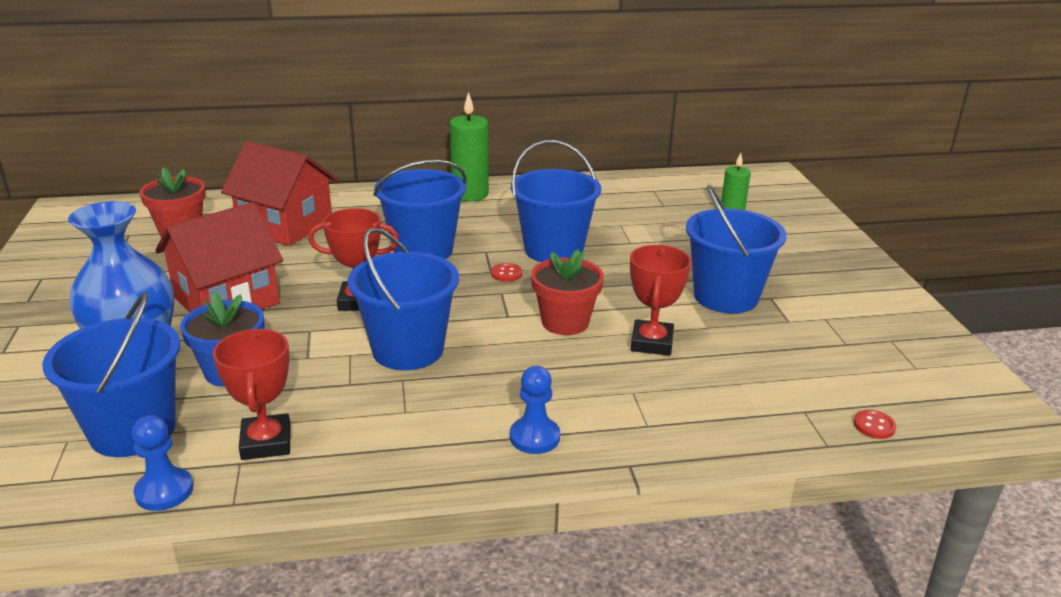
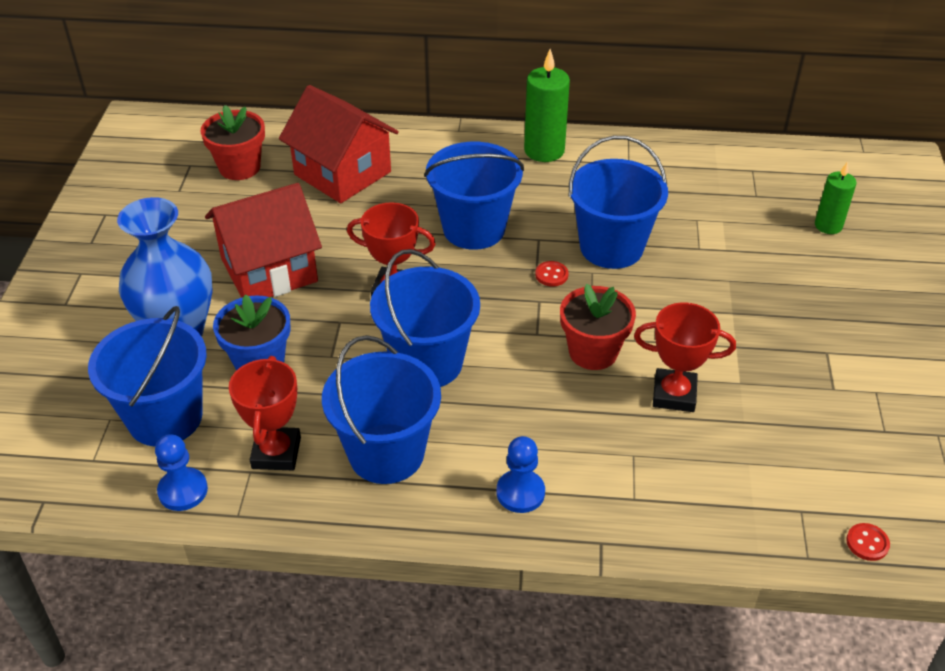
camera: 15 degrees right, 15 degrees up
(651, 343) = (674, 394): red trophy -> red trophy turned 75 degrees clockwise
(726, 297) = (777, 344): blue bucket -> blue bucket (386, 453)

